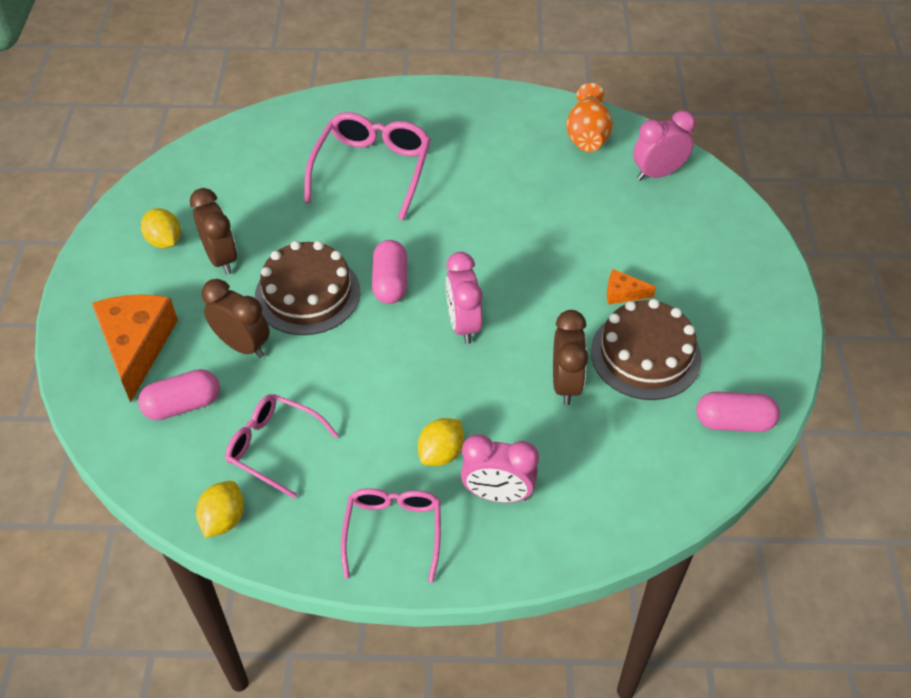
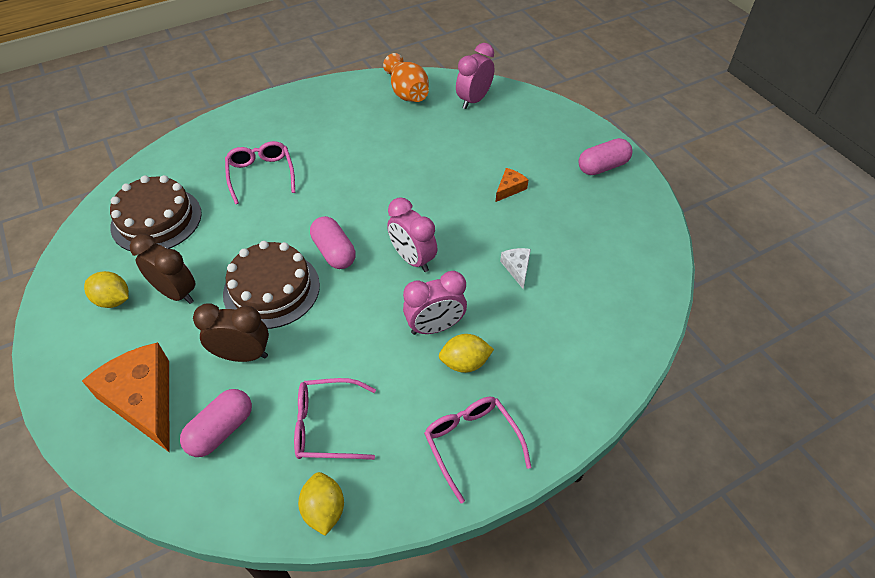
camera: 30 degrees left, 0 degrees up
(372, 170) = (261, 175): pink glasses -> pink glasses, size x0.67
(441, 453) = (465, 363): yellow lemon -> yellow lemon turned 75 degrees clockwise
(497, 494) = (528, 372): pink clock -> pink clock (435, 327)
(565, 383) = (517, 268): brown clock -> white cheese
(623, 293) = (509, 188): orange cheese -> orange cheese turned 150 degrees clockwise
(645, 354) = (555, 223): brown cake -> brown cake (156, 220)
(734, 422) = (645, 243): pink capsule -> pink capsule (602, 167)

